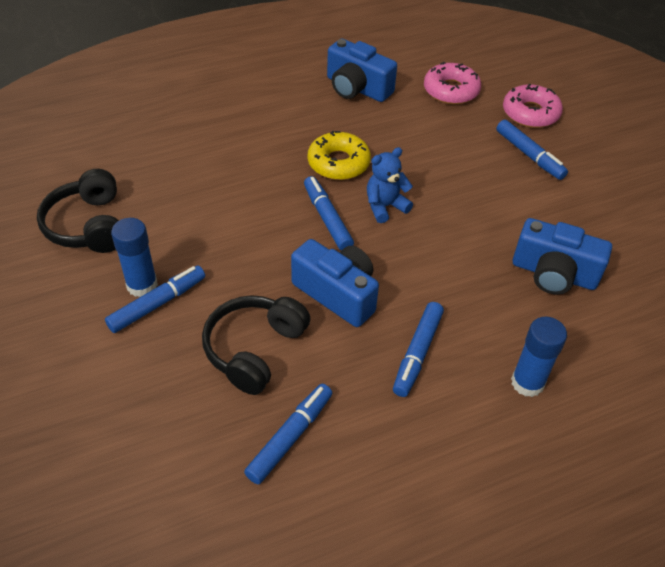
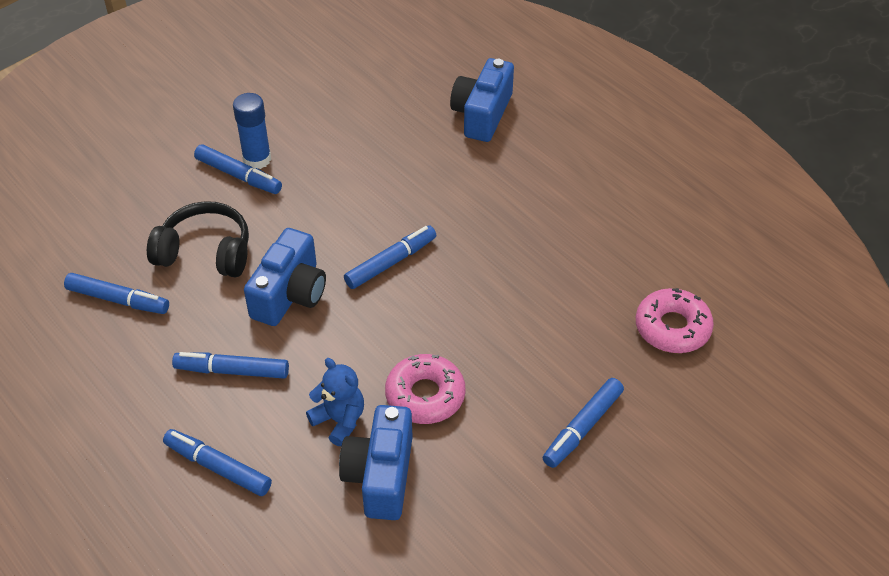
camera: 75 degrees right, 0 degrees up
(88, 225) = (316, 103): black headphones -> none
(338, 163) = (481, 252): yellow donut -> none
(357, 88) = (624, 238): blue camera -> blue camera (482, 114)
(385, 206) = (428, 305): blue teddy bear -> blue teddy bear (339, 420)
(527, 382) = (218, 467): blue glue stick -> blue marker
(530, 113) = (672, 419): pink donut -> pink donut (425, 395)

